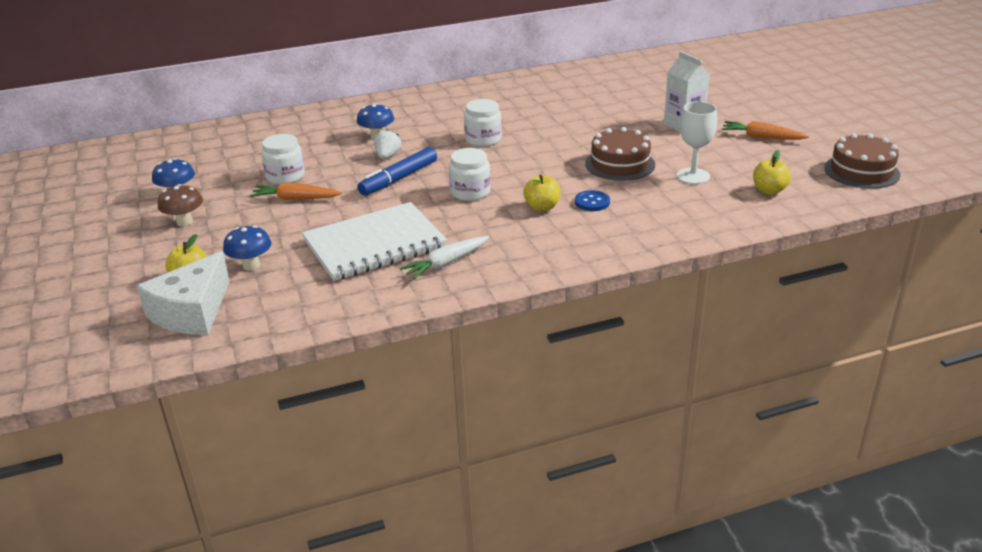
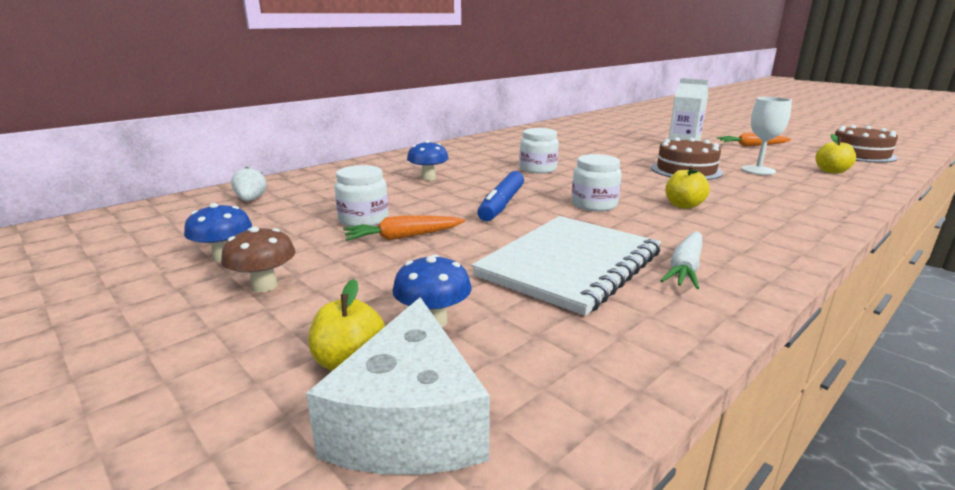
camera: 25 degrees left, 10 degrees down
(387, 156) = (462, 190): white strawberry -> white strawberry (251, 200)
(592, 202) = (719, 196): blue button -> none

